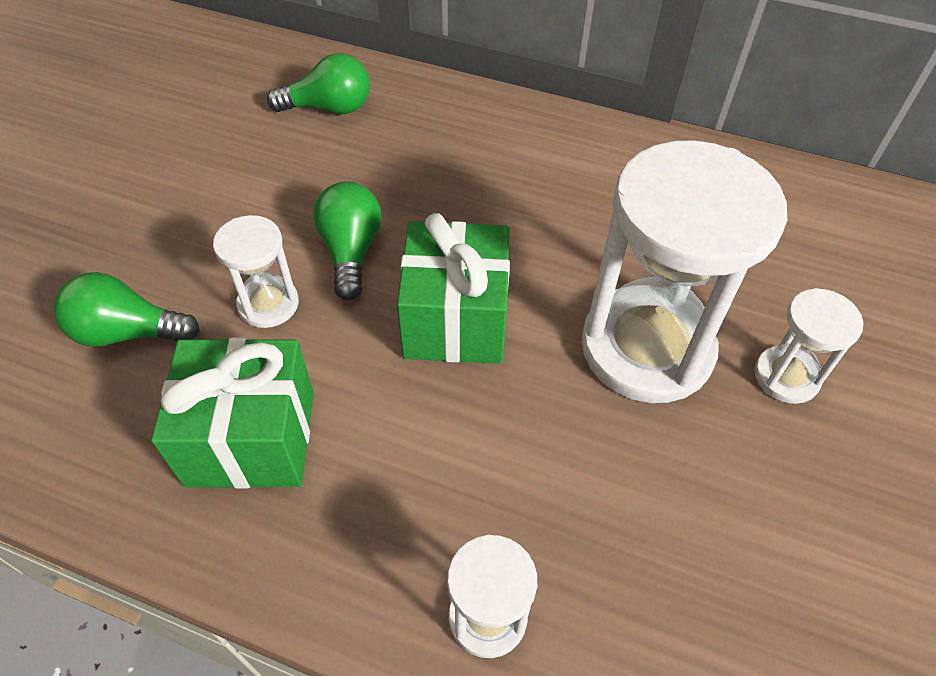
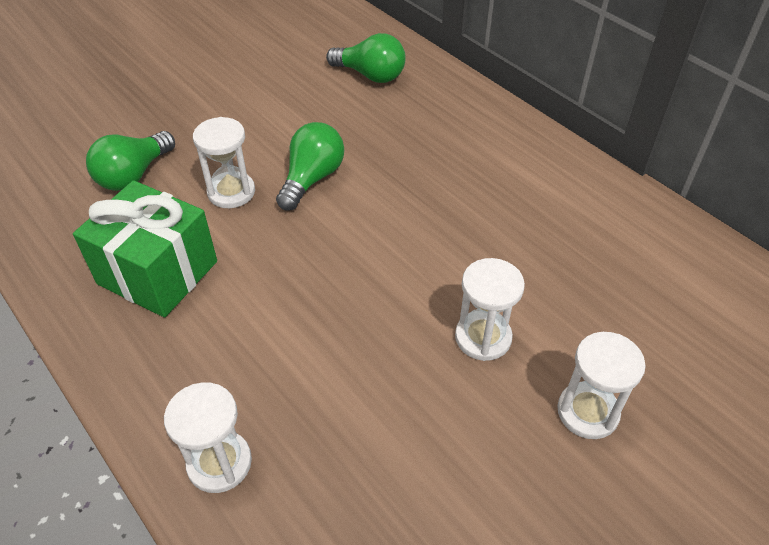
camera: 30 degrees right, 5 degrees down
(128, 332) = (134, 175): green light bulb -> green light bulb turned 90 degrees counterclockwise
(455, 319) = (350, 255): green gift -> none
(646, 348) = (483, 337): white hourglass -> white hourglass, size x0.47

